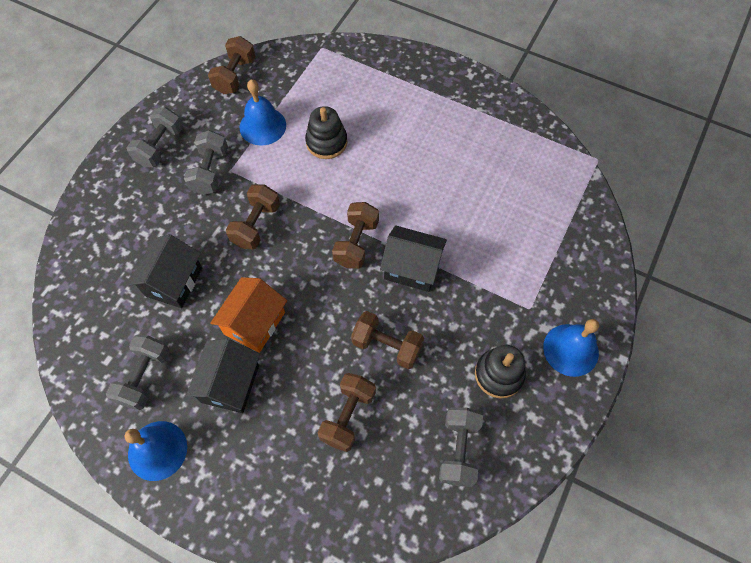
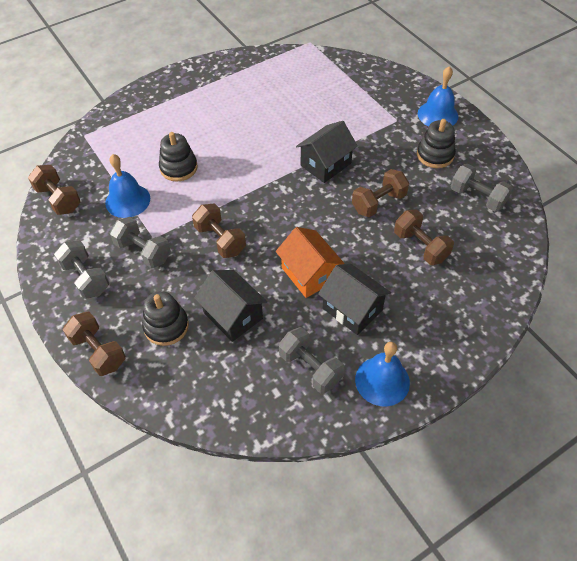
camera: 60 degrees left, 10 degrees down
(138, 235) = (166, 326): none -> black stacking toy
(356, 243) = (283, 186): brown dumbbell -> brown dumbbell (98, 351)

